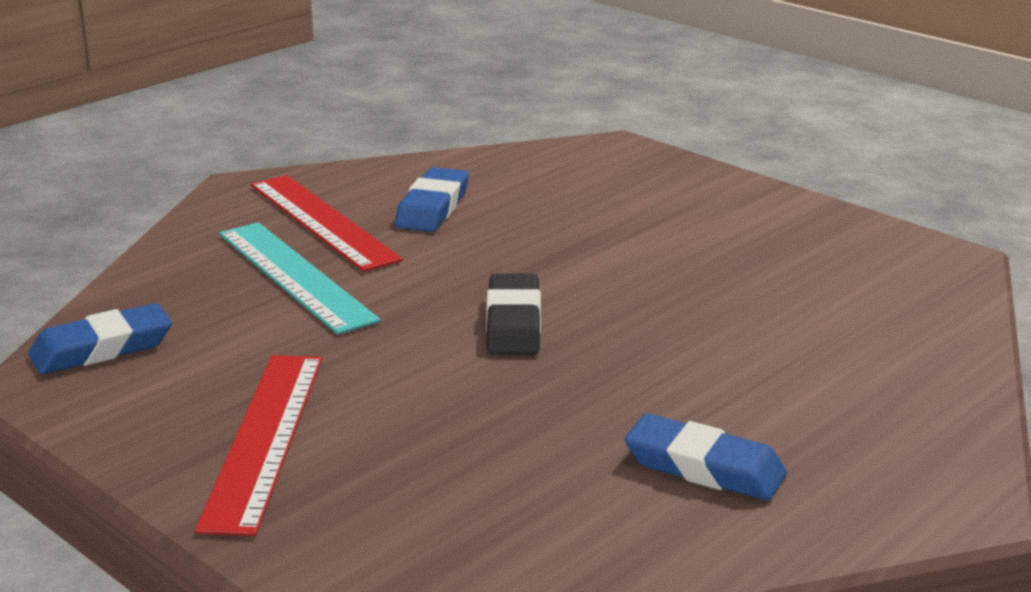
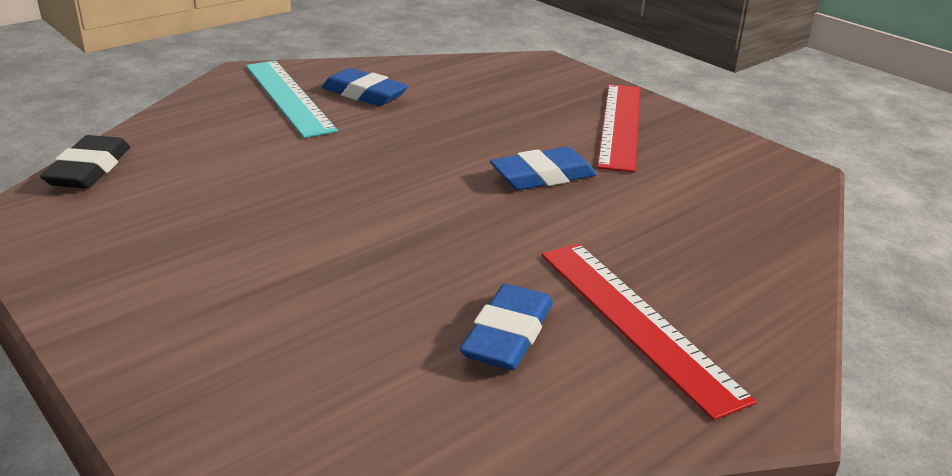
camera: 175 degrees left, 5 degrees up
(102, 349) = (770, 190): blue eraser -> blue eraser (542, 176)
(294, 276) = (643, 246): turquoise ruler -> turquoise ruler (289, 97)
(513, 323) = (449, 185): black eraser -> black eraser (89, 169)

